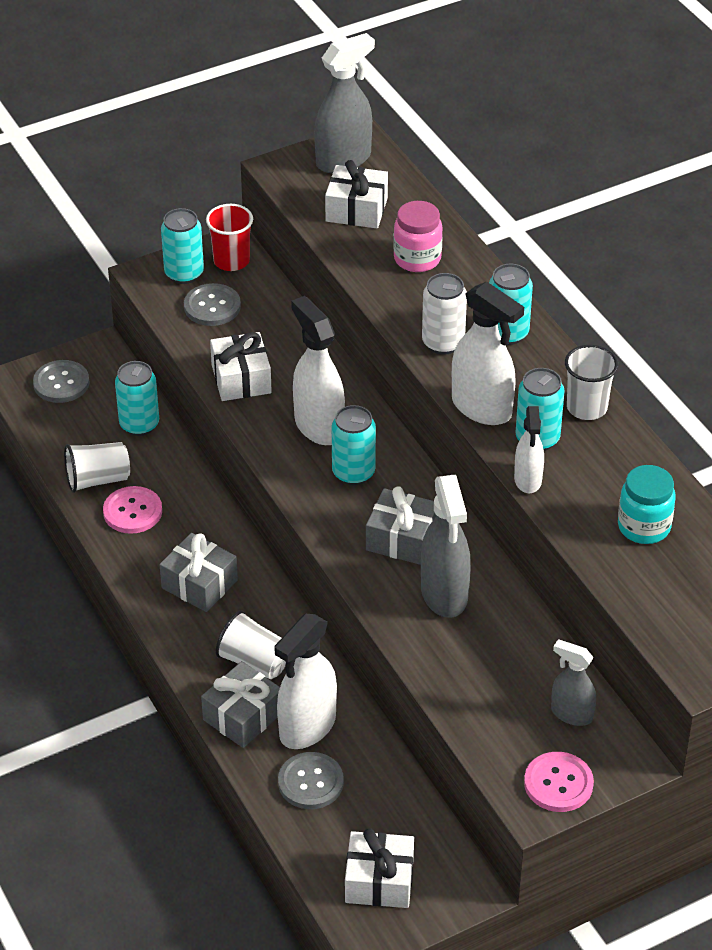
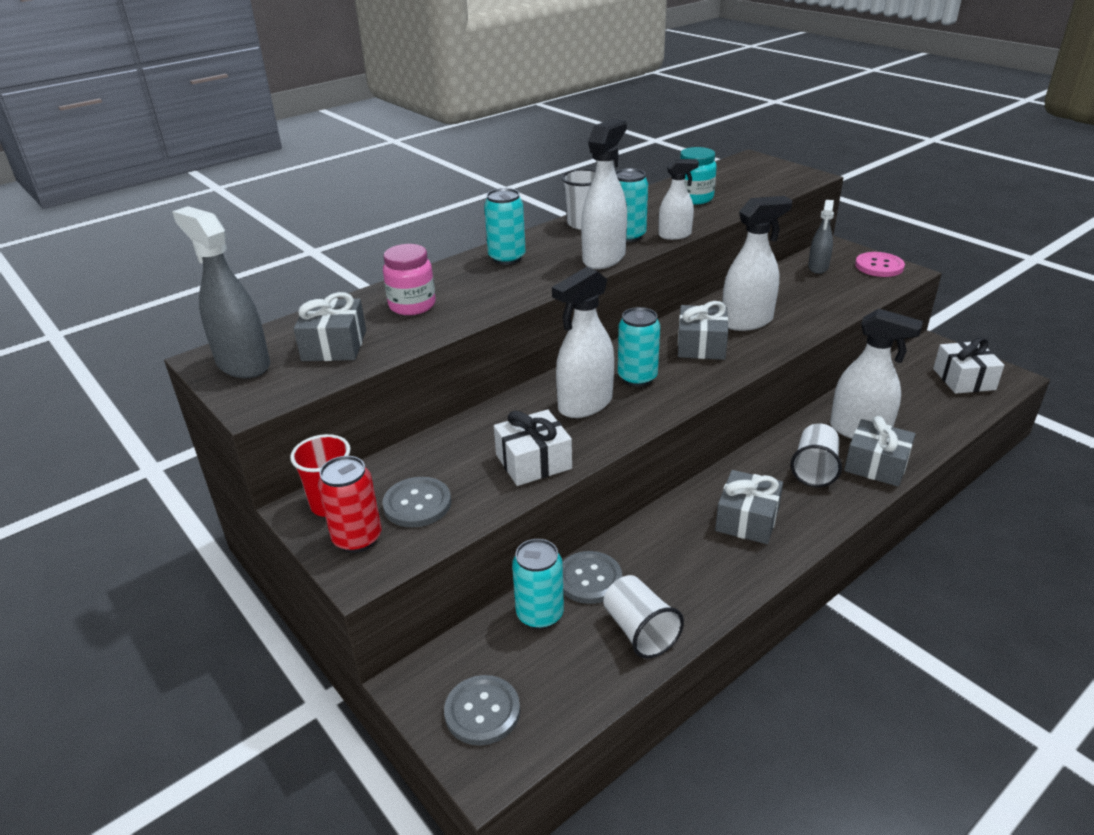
camera: 100 degrees left, 10 degrees down
(132, 511) = (675, 589): pink button -> none
(184, 273) = (357, 538): turquoise can -> red can
(310, 782) = (910, 420): grey button -> grey button (589, 579)
(356, 210) = (334, 345): white gift -> grey gift
(443, 343) = (529, 281): white can -> none
(444, 594) = (747, 321): grey spray bottle -> white spray bottle

